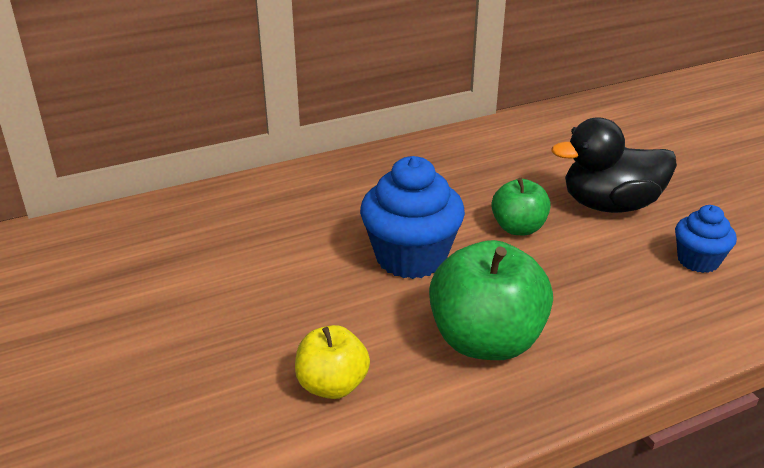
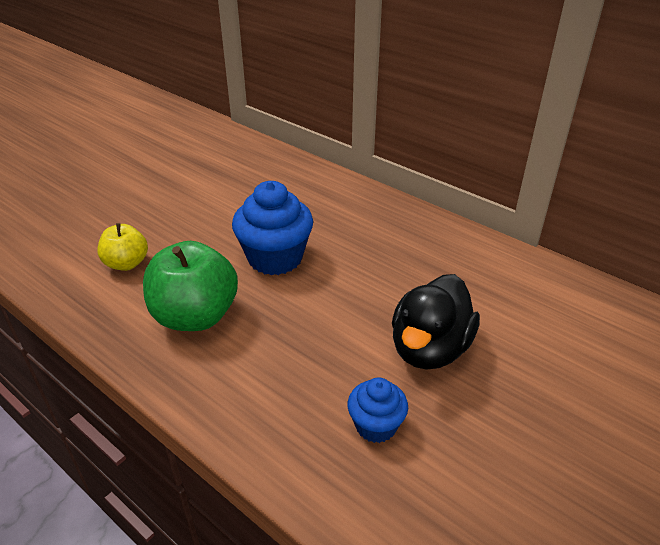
camera: 65 degrees right, 5 degrees up
(518, 228) = (350, 301): green apple -> none
(610, 205) = (429, 349): black duck -> black duck turned 120 degrees counterclockwise

